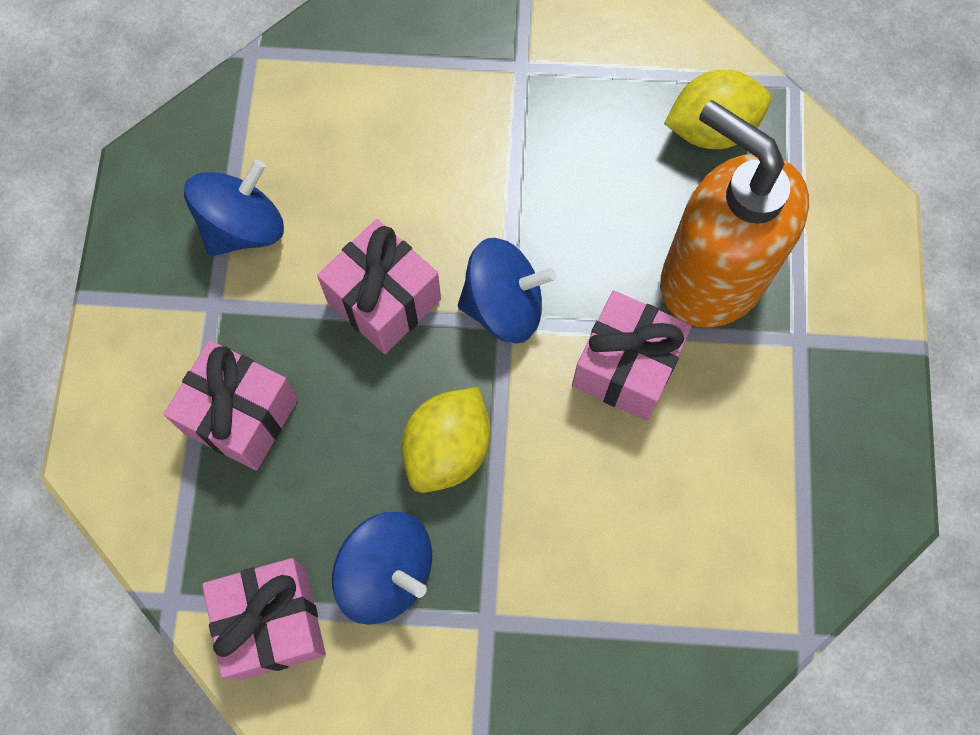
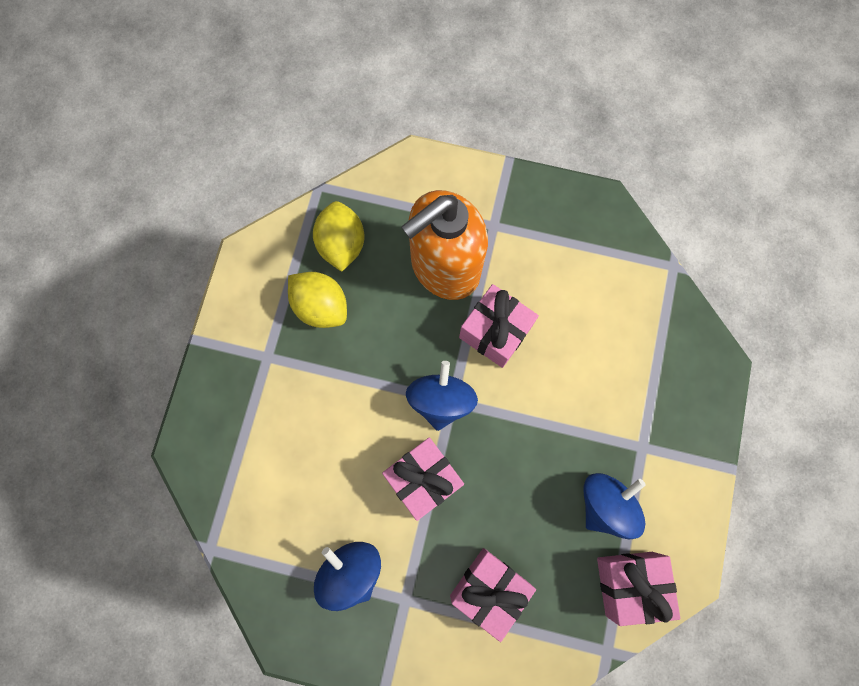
camera: 80 degrees left, 5 degrees up
(448, 449) = (532, 453): yellow lemon -> yellow lemon (321, 306)

